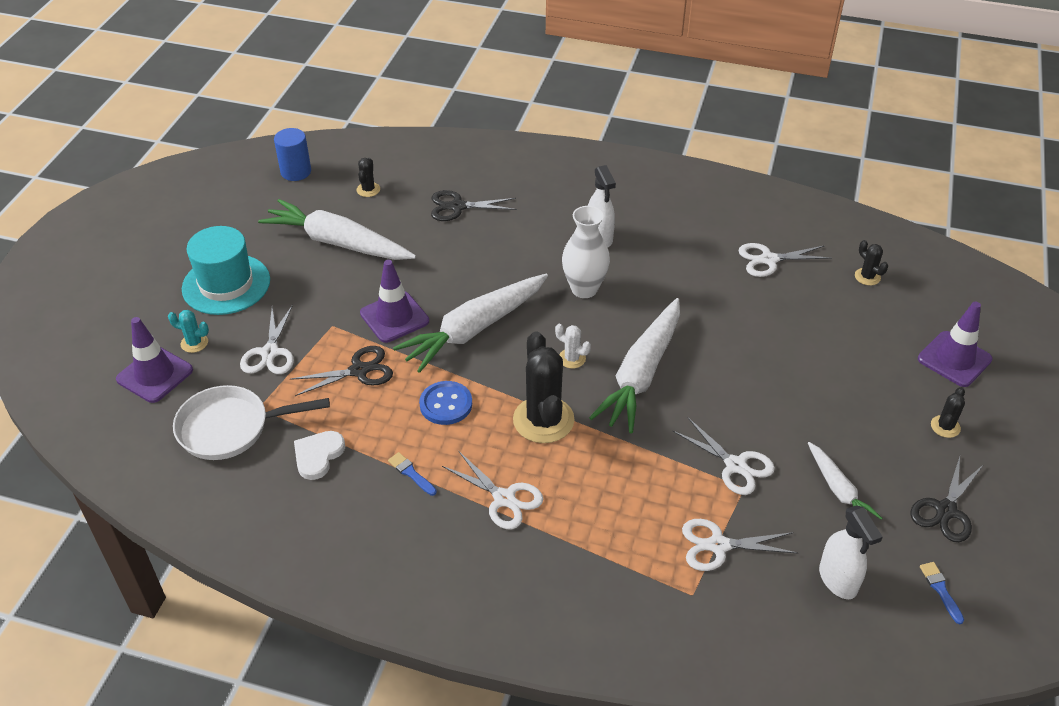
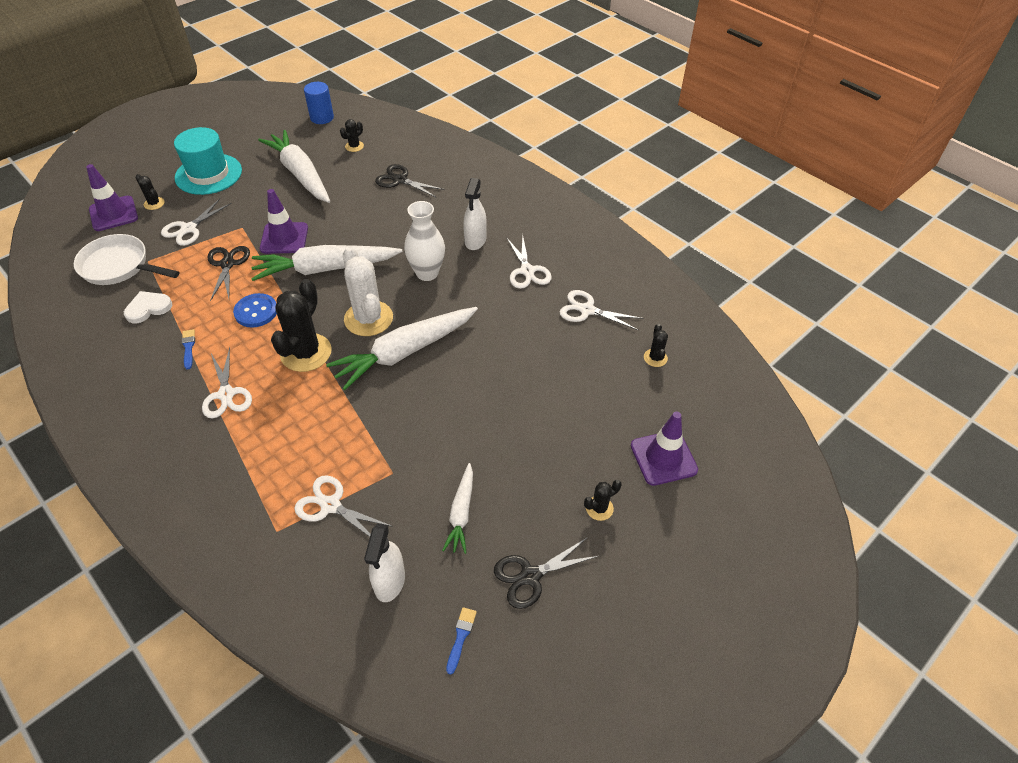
camera: 30 degrees right, 5 degrees up
(194, 343) = (154, 203): turquoise cactus -> black cactus
(359, 370) = (227, 264): black scissors -> black scissors turned 105 degrees counterclockwise
(572, 358) = (368, 318): white cactus -> white cactus, size x2.12
(735, 465) = (403, 453): white scissors -> white scissors (527, 271)

